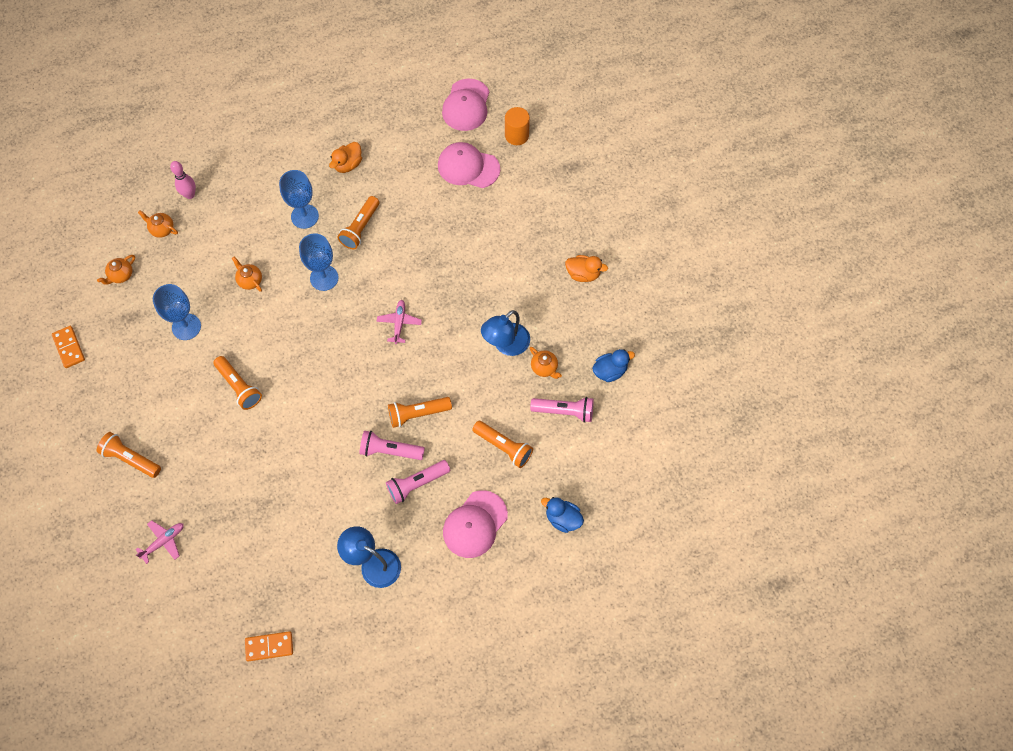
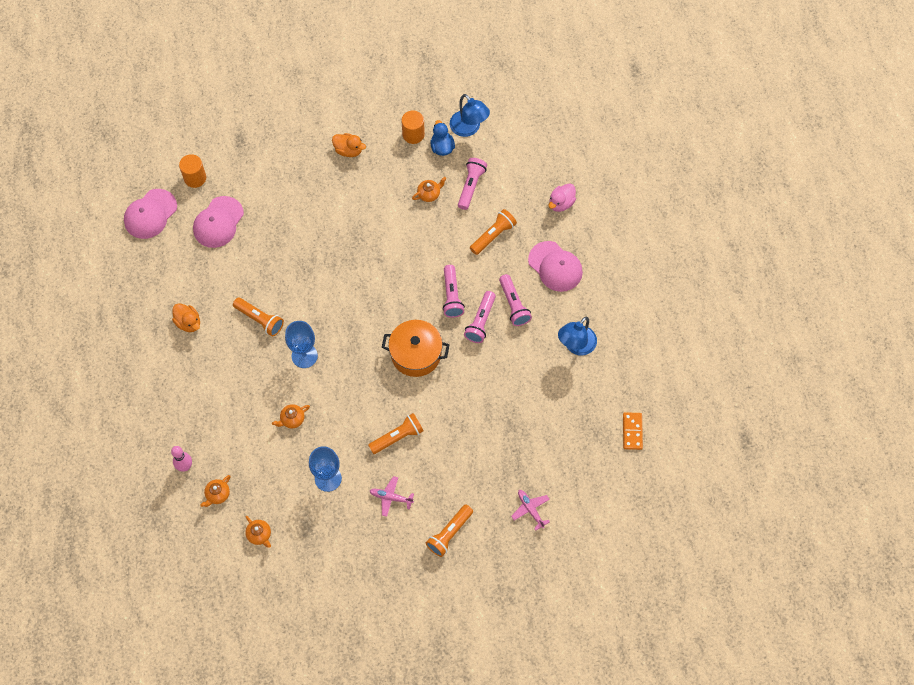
camera: 80 degrees left, 0 degrees up
(69, 348) = (327, 585): orange domino -> none
(304, 216) = (235, 366): blue goblet -> none
(340, 388) = (416, 354): none -> orange pot
(399, 323) = (363, 299): pink plane -> pink plane (391, 497)
(418, 414) = (452, 296): orange flashlight -> pink flashlight
(466, 105) = (150, 214): pink cap -> pink cap turned 105 degrees clockwise
(506, 345) = (402, 219): blue lamp -> blue lamp (469, 128)
(562, 518) = (561, 203): blue duck -> pink duck
(583, 274) = (348, 150): orange duck -> orange duck turned 90 degrees clockwise
(620, 337) = (413, 134): none -> orange cylinder

